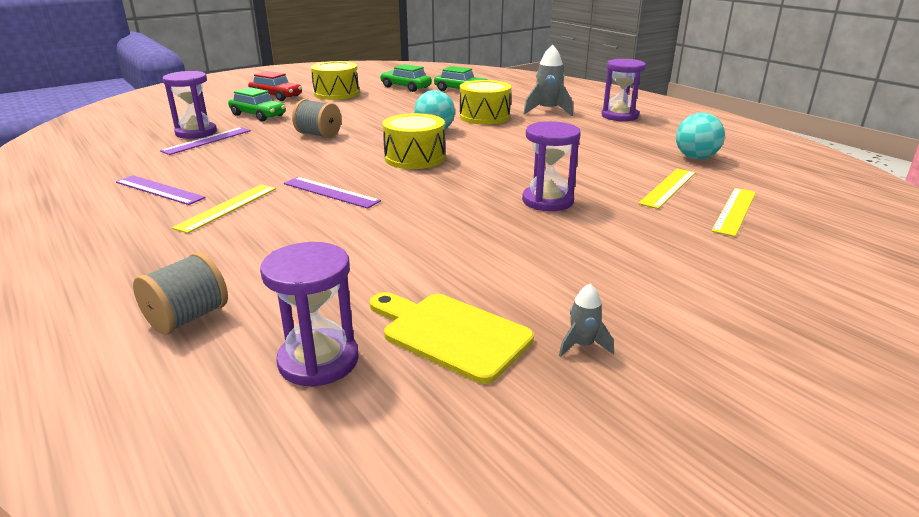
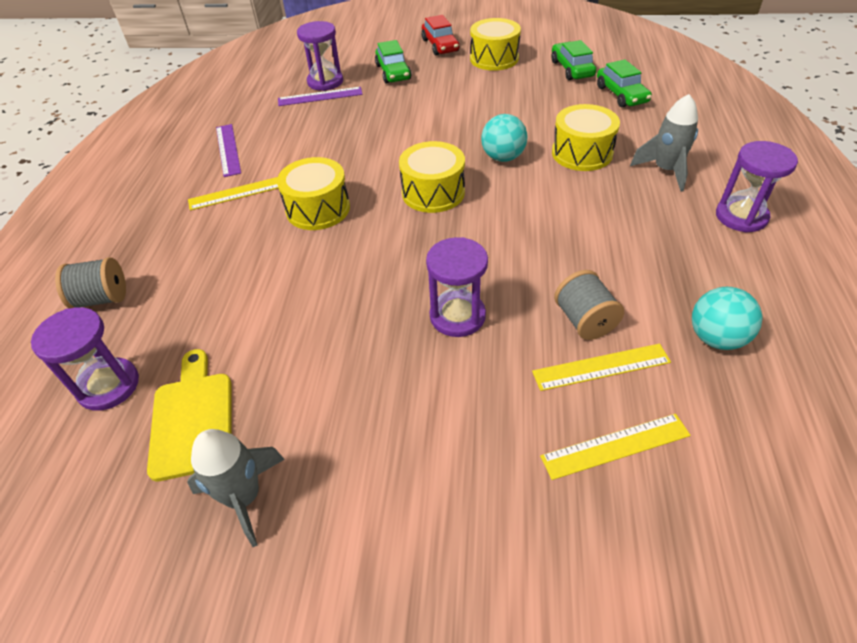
camera: 45 degrees right, 20 degrees up
(318, 135) = (403, 122): grey spool -> grey spool (584, 321)
(330, 192) = (318, 209): purple ruler -> yellow drum
(582, 345) = (244, 497): grey rocket -> grey rocket, size x1.90

